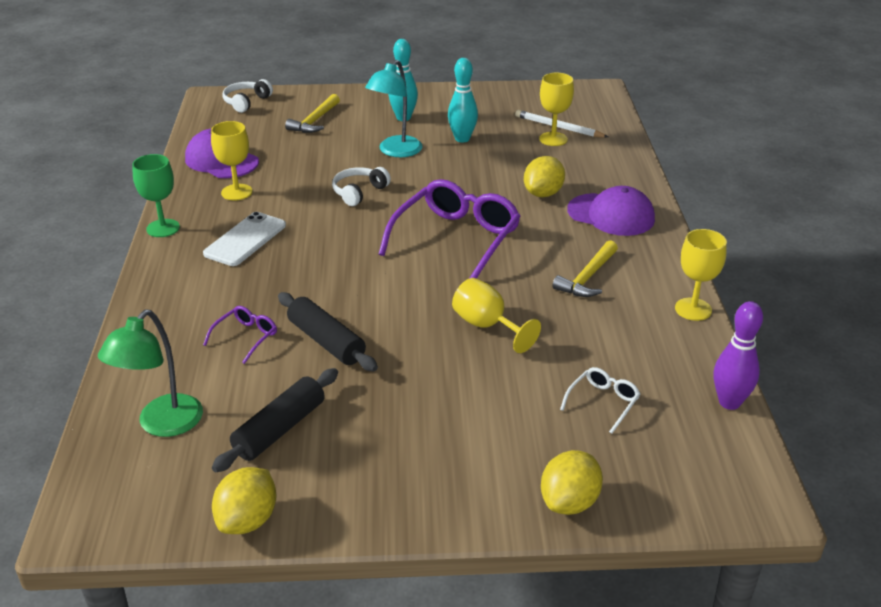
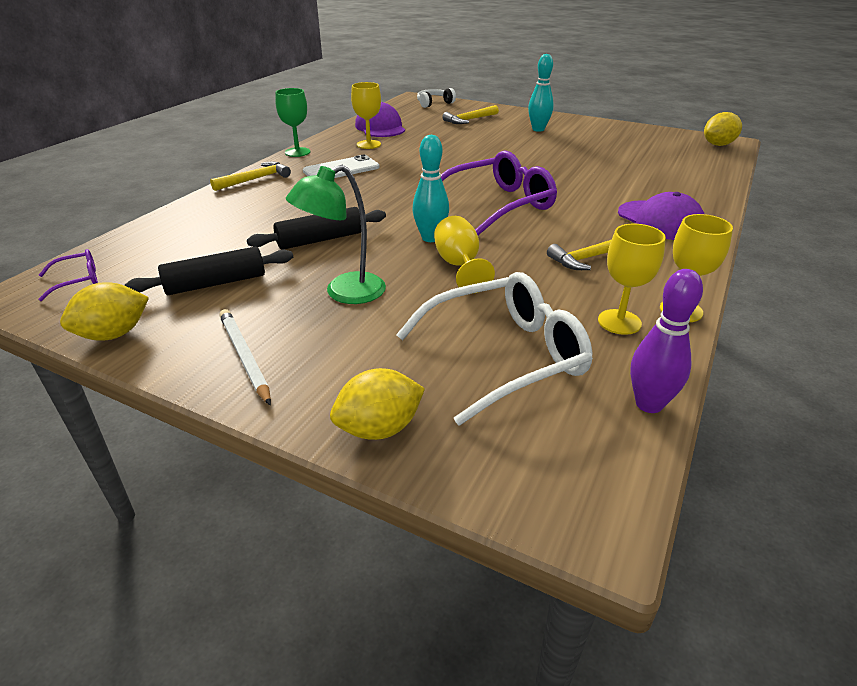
camera: 30 degrees right, 0 degrees up
(159, 285) = (255, 179): none -> yellow hammer
(162, 424) = (147, 255): green lamp -> green lamp (344, 293)
(246, 337) = (269, 221): purple glasses -> purple glasses (77, 280)
(326, 341) = (320, 240): black rolling pin -> black rolling pin turned 75 degrees clockwise
(359, 192) = (454, 162): white headphones -> none
(395, 151) = (510, 145): turquoise lamp -> none
(462, 139) = (573, 148): turquoise bowling pin -> turquoise bowling pin (430, 238)
(543, 194) = (608, 193): yellow lemon -> yellow lemon (718, 145)
(553, 139) = (654, 163): yellow goblet -> yellow goblet (619, 322)
(559, 127) = (667, 157): white pencil -> white pencil (245, 357)
(603, 402) = (505, 356): white glasses -> white glasses, size x2.21

